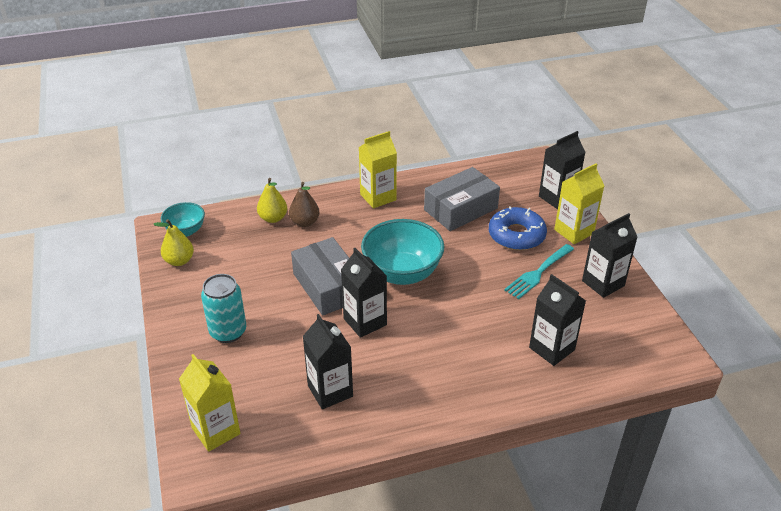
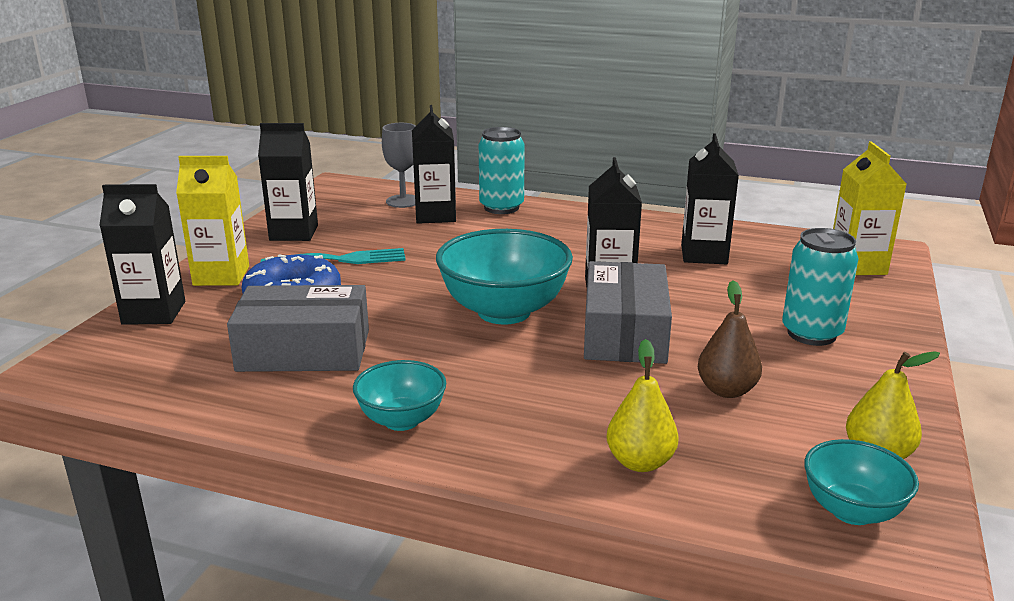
camera: 145 degrees left, 15 degrees down
(305, 222) = (583, 430): brown pear -> brown pear (726, 390)
(378, 197) = (401, 420): yellow carton -> turquoise bowl
(522, 385) = (501, 207): none -> turquoise can
(598, 356) = (403, 201): none -> grey goblet

